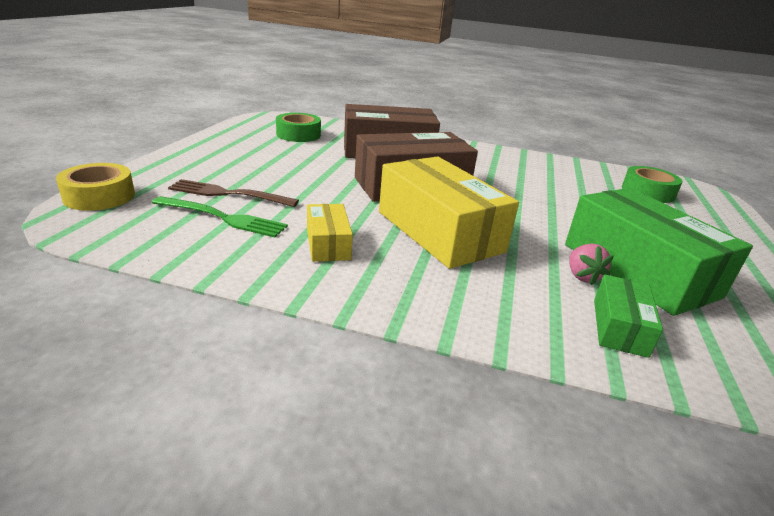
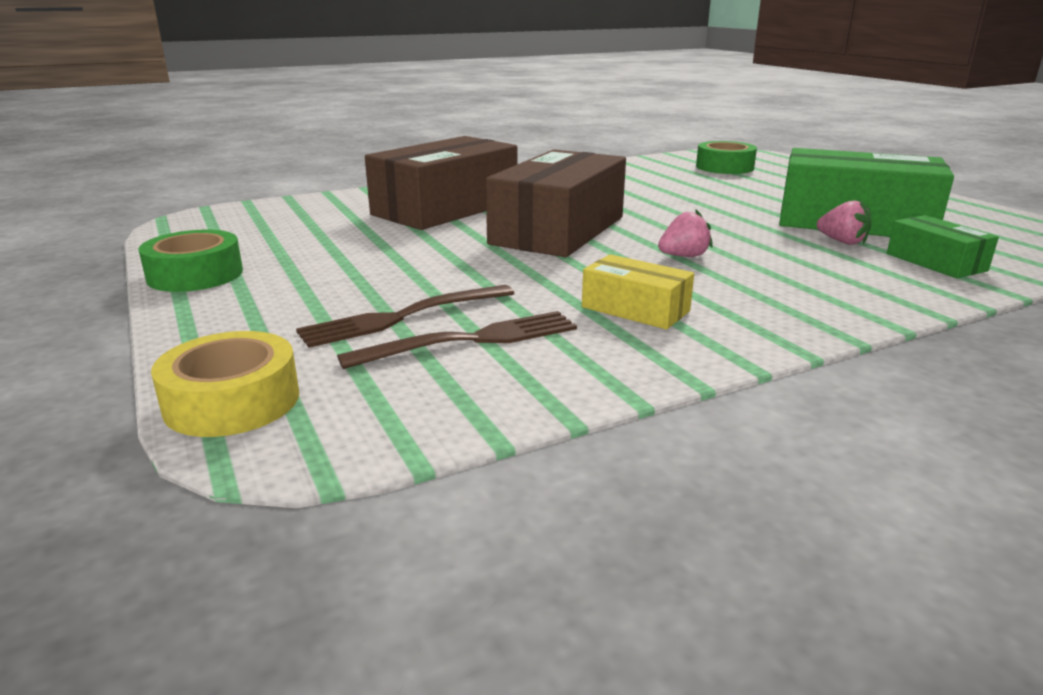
camera: 40 degrees left, 5 degrees down
(223, 218) = (471, 340): green fork -> brown fork
(298, 134) = (293, 227): green tape -> green tape (195, 275)
(439, 231) = (683, 256): yellow box -> pink strawberry

